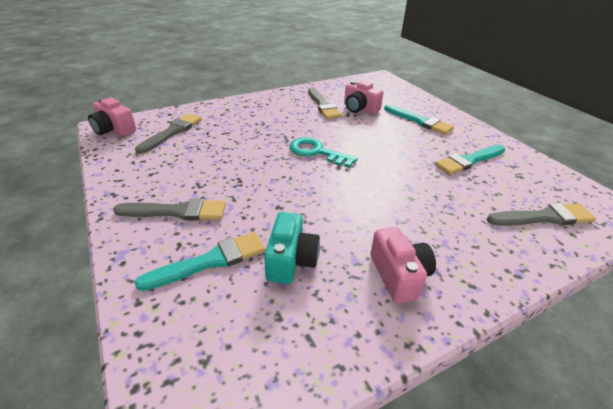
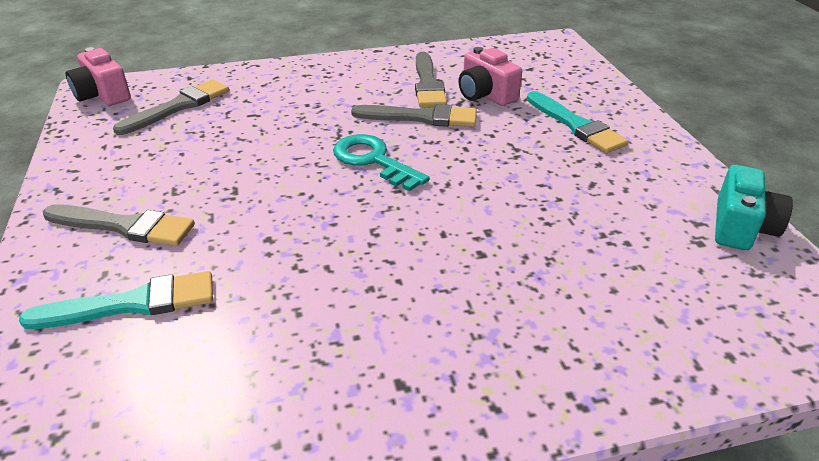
camera: 15 degrees right, 0 degrees up
(291, 260) = (242, 321): turquoise camera -> turquoise camera (741, 227)
(399, 275) = (387, 371): pink camera -> none
(469, 161) = (621, 204): turquoise brush -> none
(543, 217) = (694, 319): grey brush -> grey brush (421, 117)

